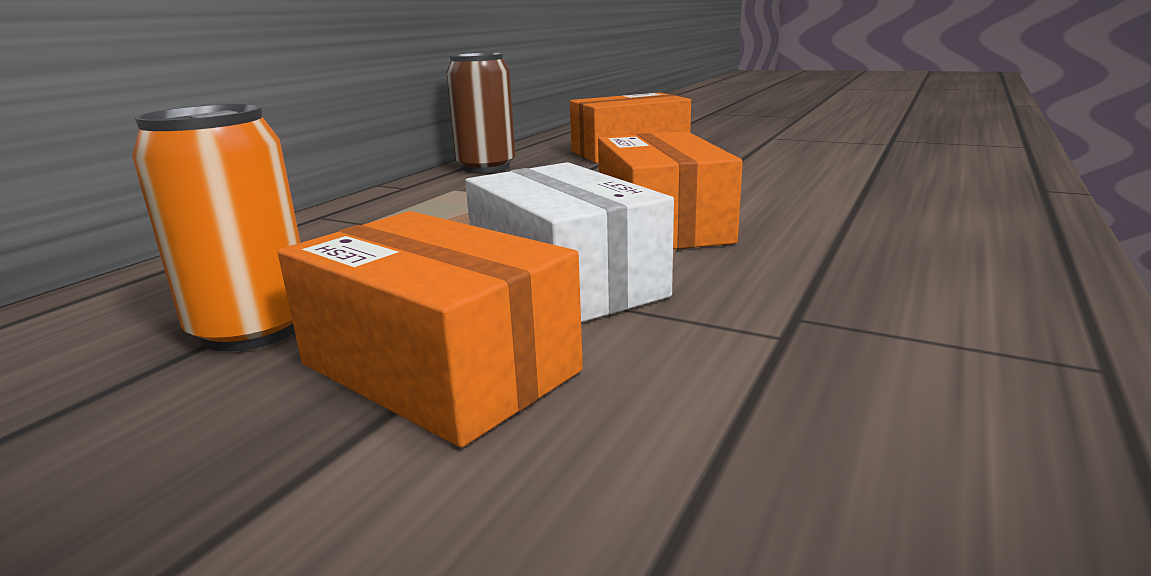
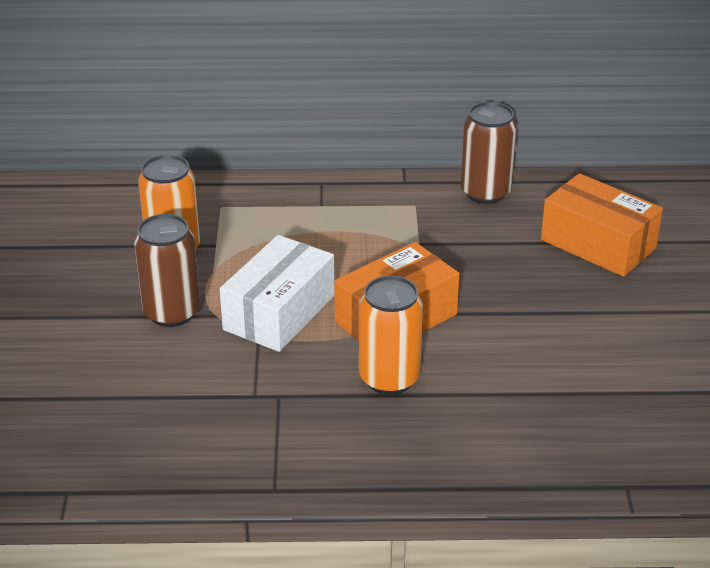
camera: 60 degrees right, 15 degrees up
(439, 367) = (172, 312): orange box -> brown can
(794, 245) = (389, 378): none -> orange can

